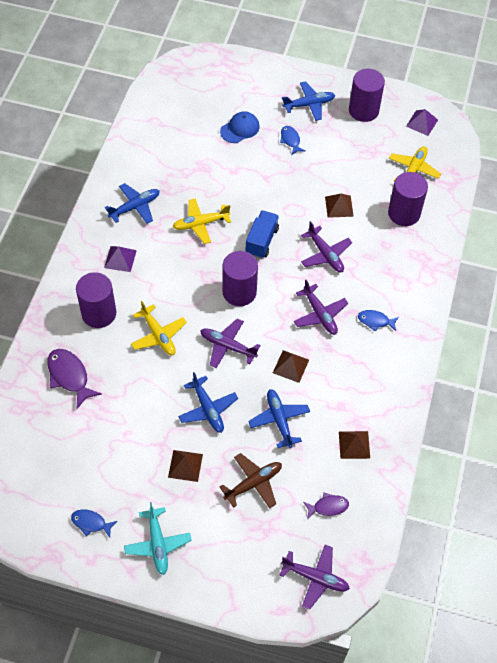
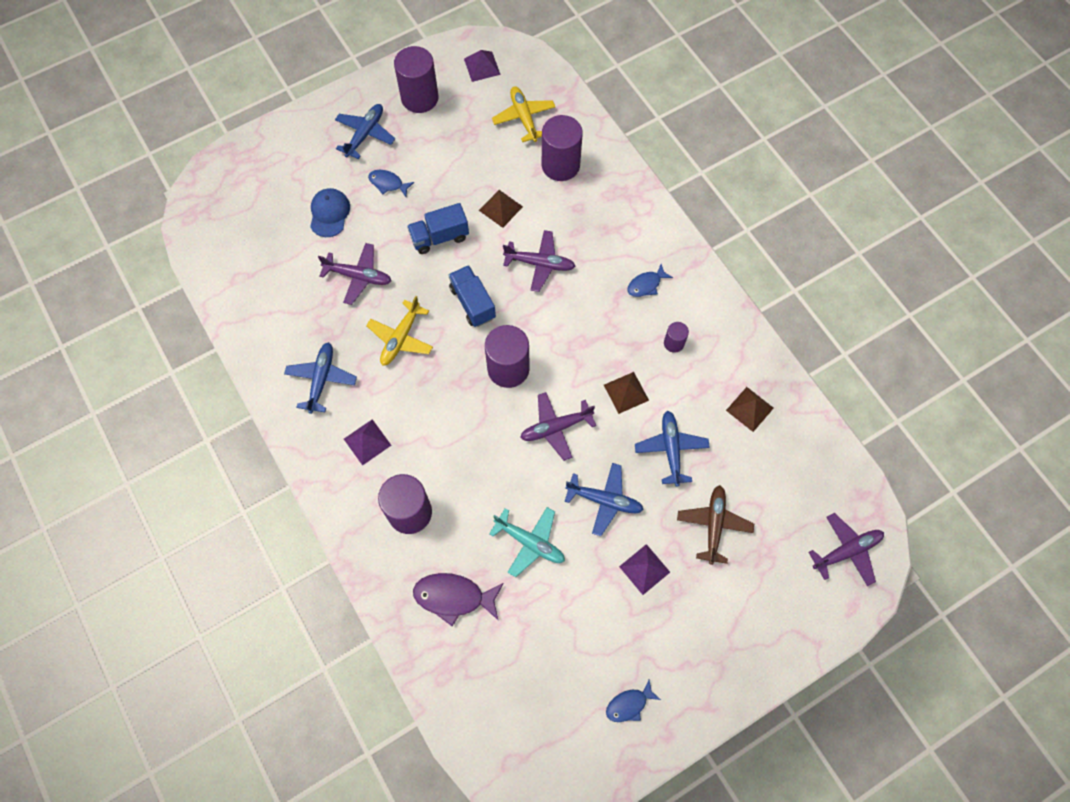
camera: 45 degrees left, 10 degrees up
(157, 544) = (702, 660): turquoise plane -> turquoise plane (530, 542)
(158, 335) = (486, 478): yellow plane -> none
(185, 465) = (644, 569): brown pyramid -> purple pyramid
(279, 420) = (671, 449): blue plane -> blue plane turned 60 degrees clockwise
(285, 191) = (439, 237): none -> blue truck
(320, 314) = (597, 323): purple plane -> purple plane (359, 276)
(328, 507) = (789, 482): purple fish -> none
(352, 367) = (674, 343): none -> purple cylinder

